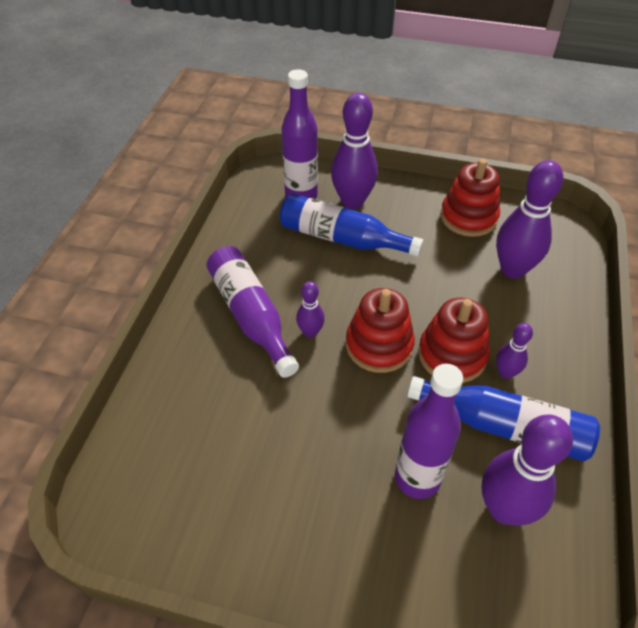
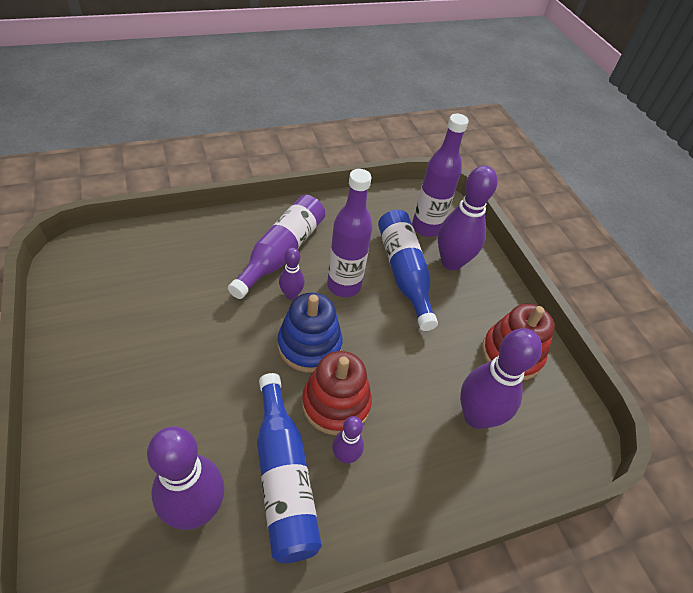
camera: 50 degrees right, 0 degrees up
(379, 345) = (309, 345): red stacking toy -> blue stacking toy
(417, 478) = (192, 427): purple bottle -> purple bottle (344, 285)

